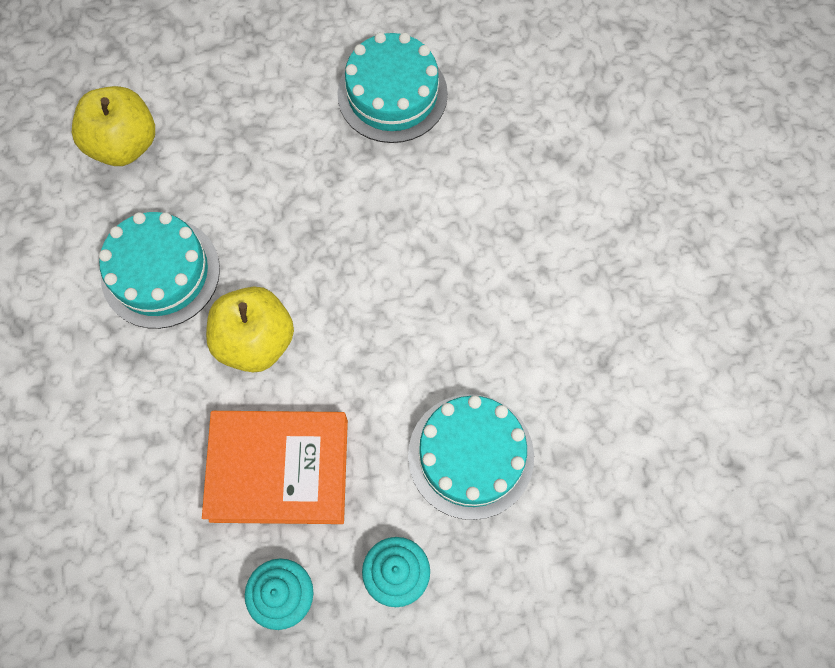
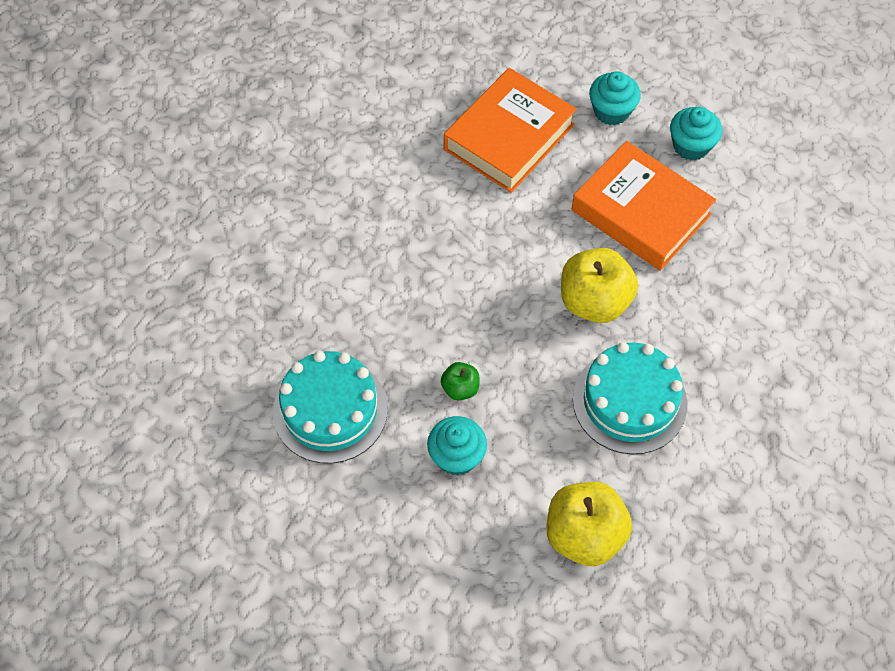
camera: 140 degrees left, 10 degrees down
(266, 130) = (456, 456): none -> turquoise cupcake
(308, 182) = (460, 388): none -> green apple
(471, 456) = (509, 137): turquoise cake -> orange book

